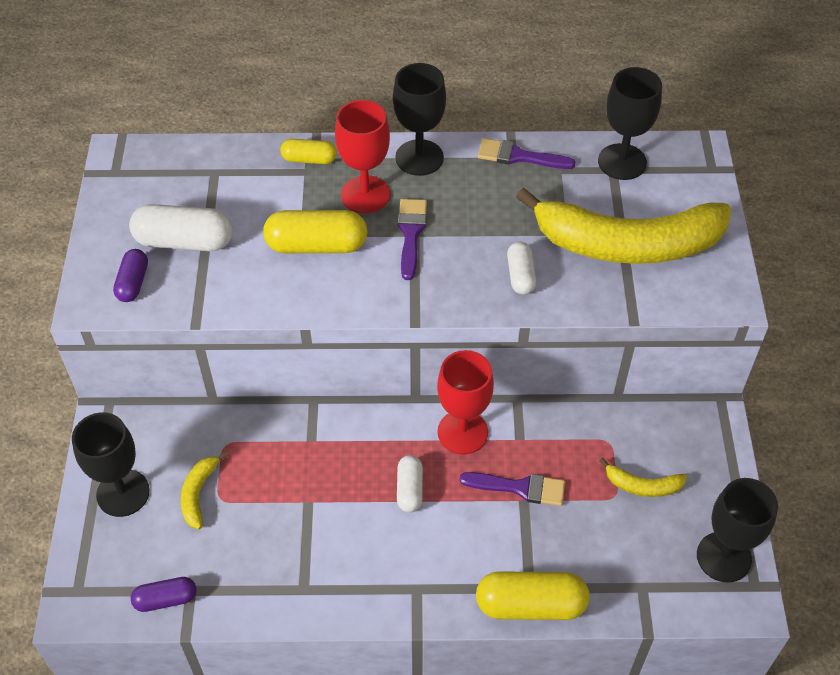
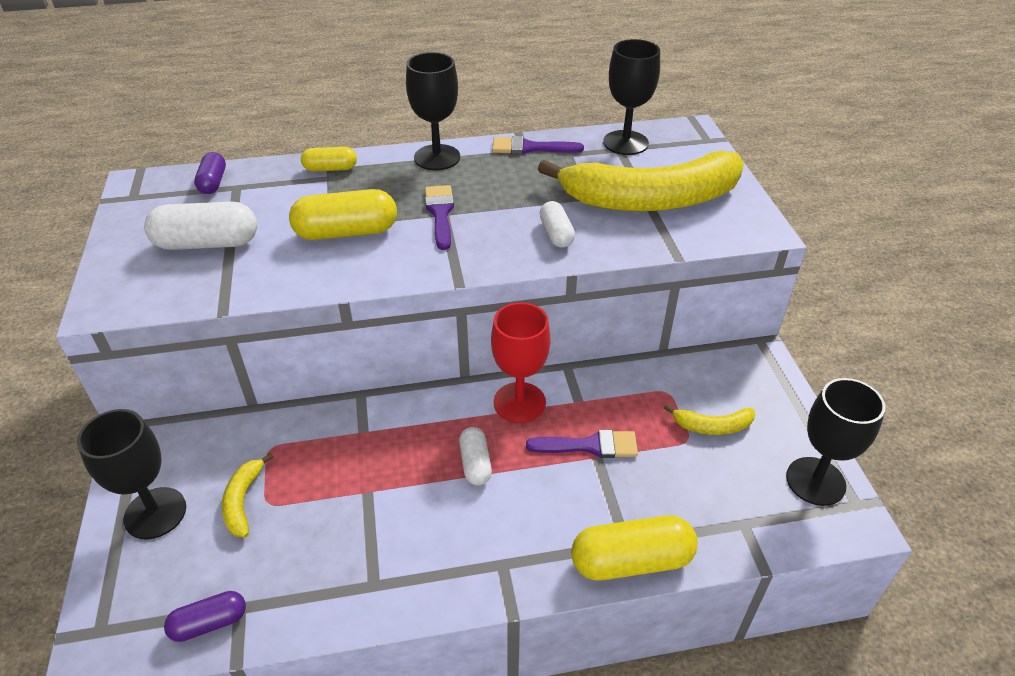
camera: 10 degrees left, 10 degrees down
(133, 283) = (152, 283): purple capsule -> purple capsule (213, 182)
(365, 194) = (389, 189): red goblet -> none

